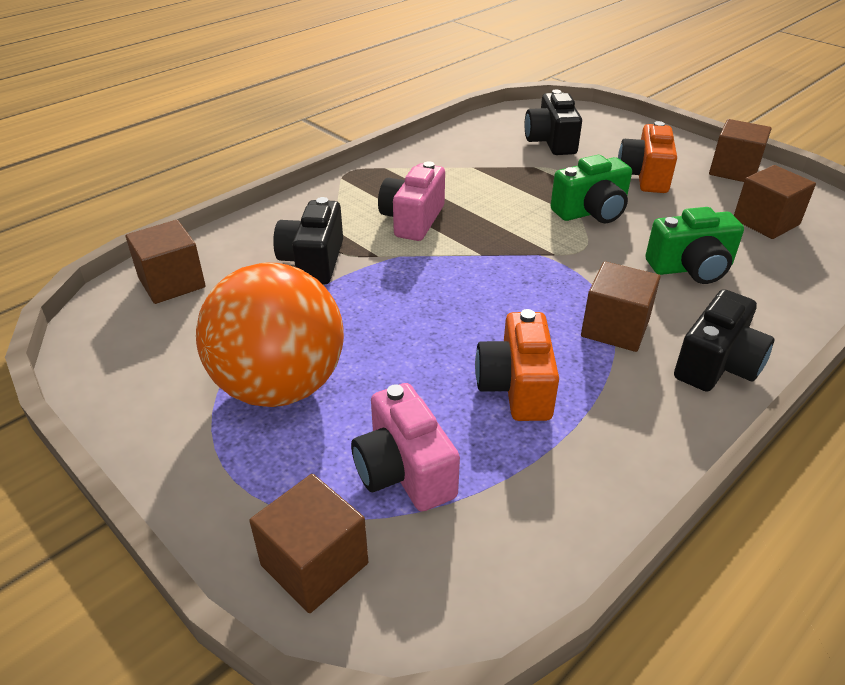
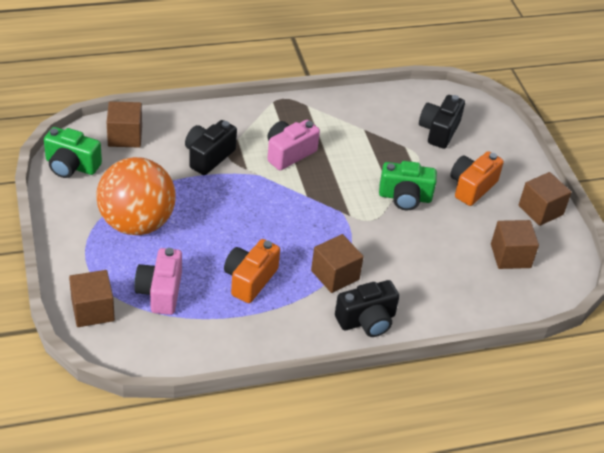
camera: 25 degrees right, 5 degrees up
(691, 268) = (422, 262): green camera -> green camera (71, 166)

